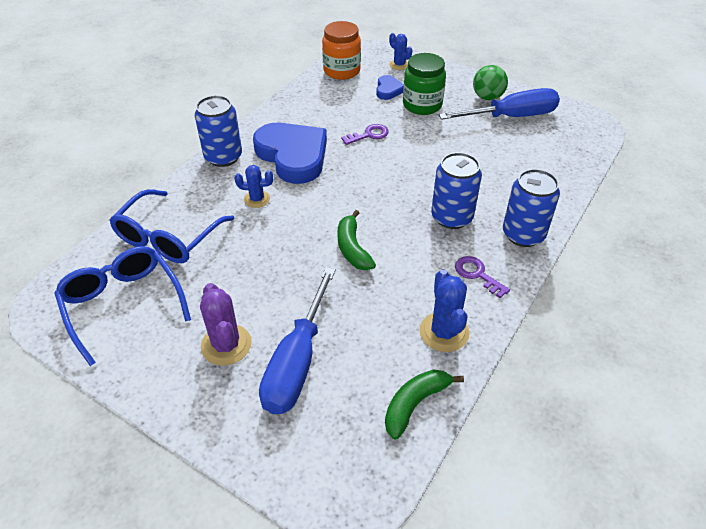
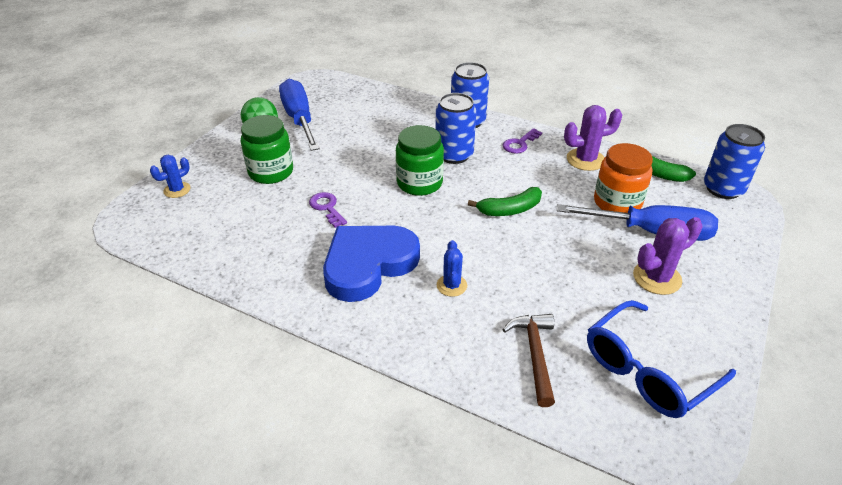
camera: 95 degrees left, 5 degrees down
(168, 238) = (535, 354): blue glasses -> brown hammer
(223, 157) = (373, 330): blue can -> blue can (723, 189)
(341, 71) = (178, 238): orange jar -> orange jar (617, 202)
(388, 90) = (234, 196): blue heart -> none
(401, 189) = (419, 183): none -> green jar
(444, 332) = (585, 160): blue cactus -> purple cactus

